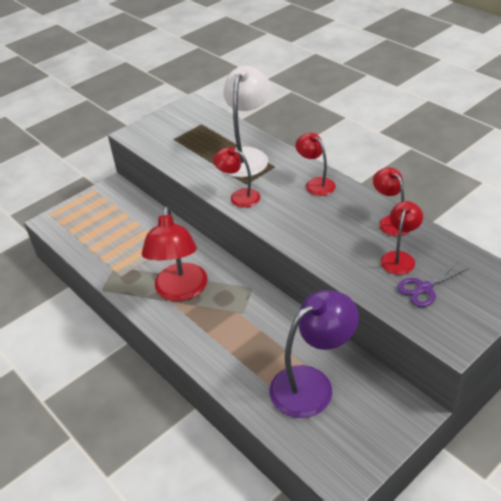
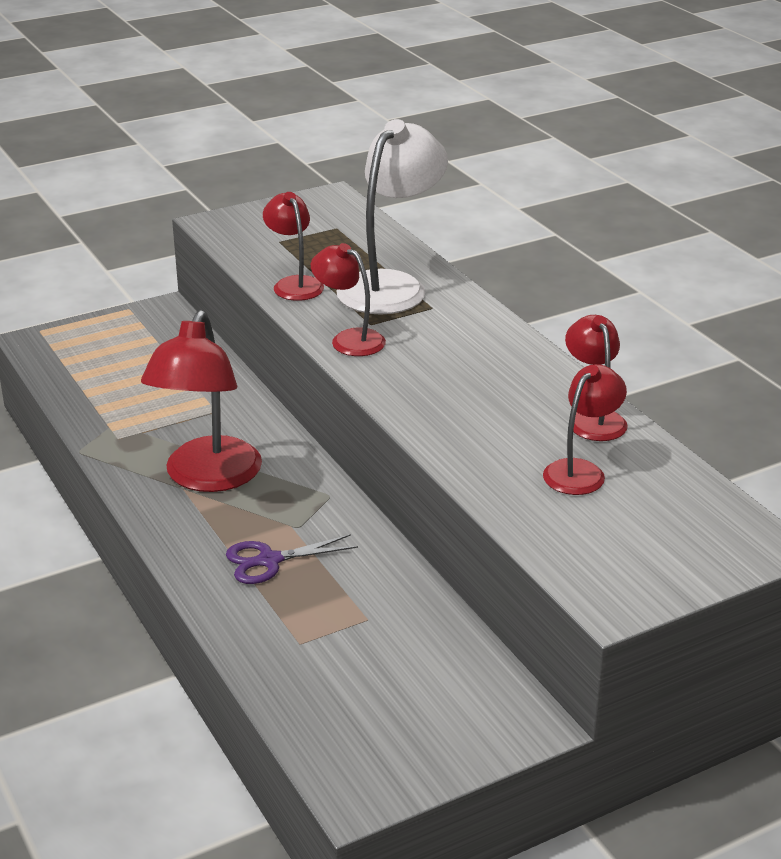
camera: 10 degrees right, 10 degrees down
(312, 384) = (368, 649): purple lamp -> none
(316, 183) = (490, 343): red lamp -> red lamp (294, 284)
(424, 288) = (601, 521): purple scissors -> purple scissors (269, 561)

